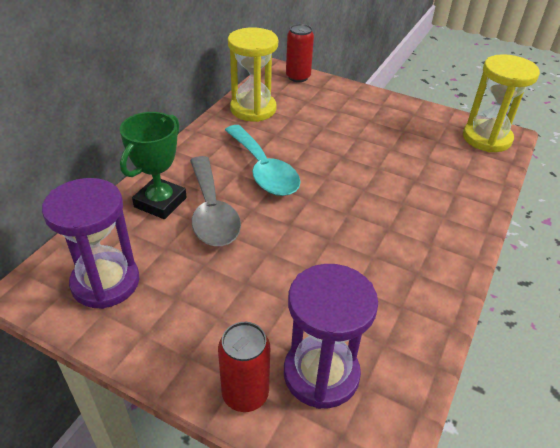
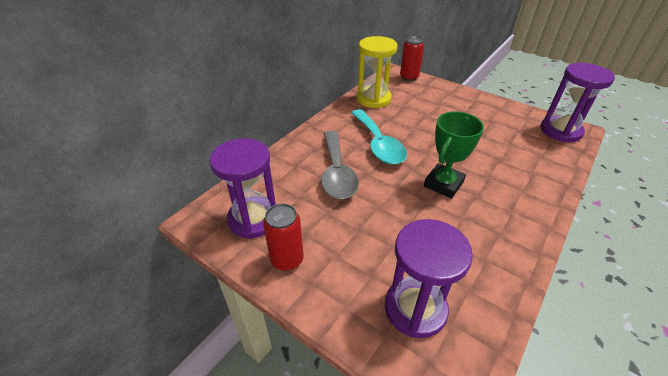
camera: 10 degrees right, 0 degrees up
(160, 202) = (299, 163): green trophy -> green trophy (443, 184)
(245, 394) = (352, 318): red can -> red can (287, 259)
(486, 138) = (560, 131): yellow hourglass -> purple hourglass

